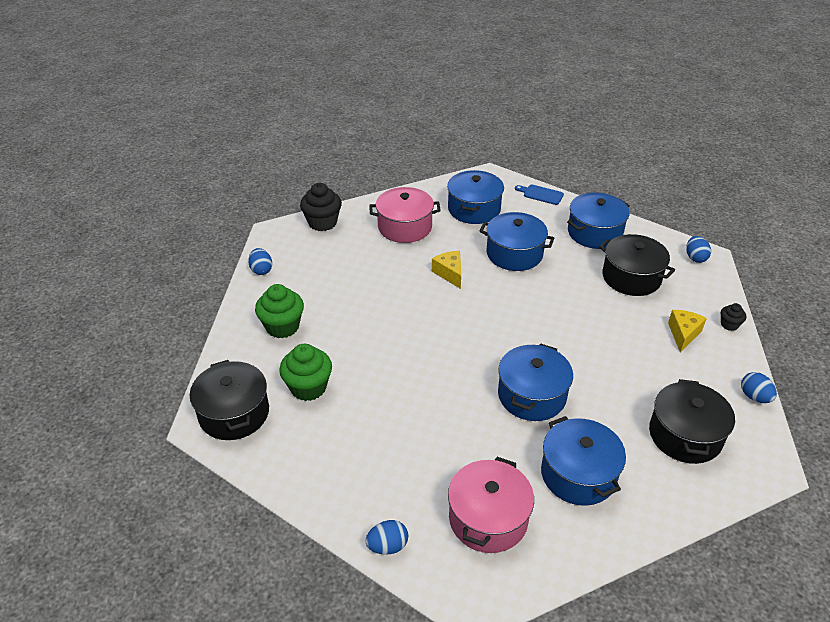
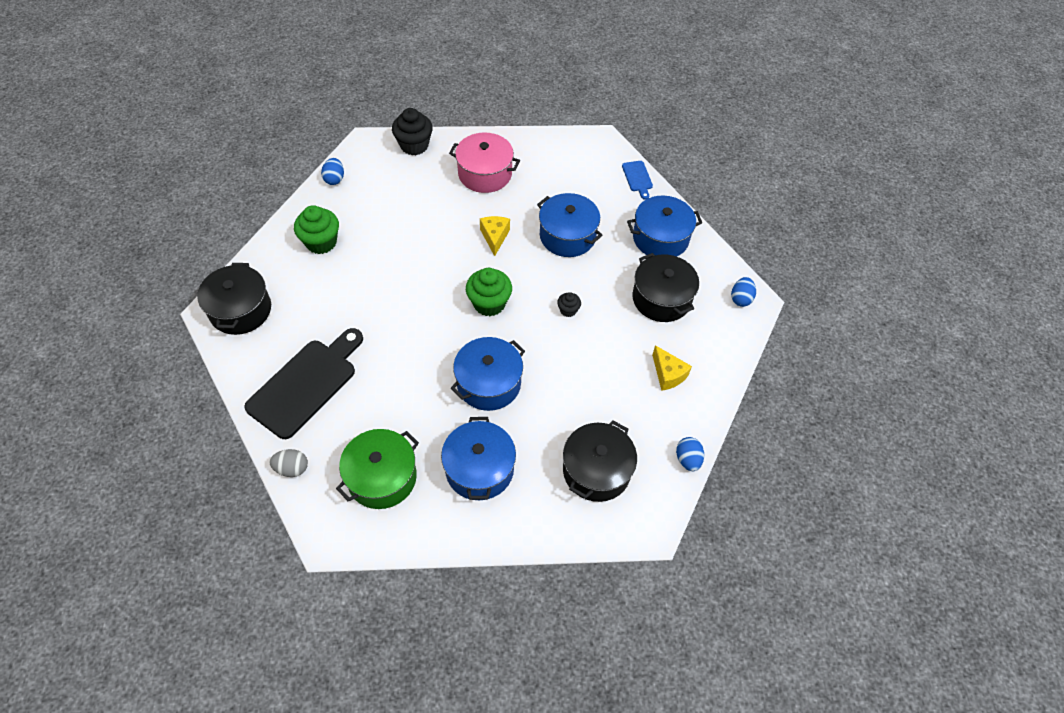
camera: 20 degrees right, 15 degrees up
(308, 387) = (310, 308): green cupcake -> green cupcake (489, 303)
(350, 459) = (306, 384): none -> black cutting board
(387, 546) = (292, 468): blue egg -> grey egg
(474, 209) = (561, 174): blue pot -> none
(488, 518) = (382, 477): pink pot -> green pot
(541, 194) = (637, 178): blue cutting board -> blue cutting board turned 150 degrees counterclockwise
(683, 334) = (668, 374): yellow cheese -> yellow cheese turned 105 degrees clockwise
(729, 325) = (720, 380): black cupcake -> black cupcake (568, 310)

